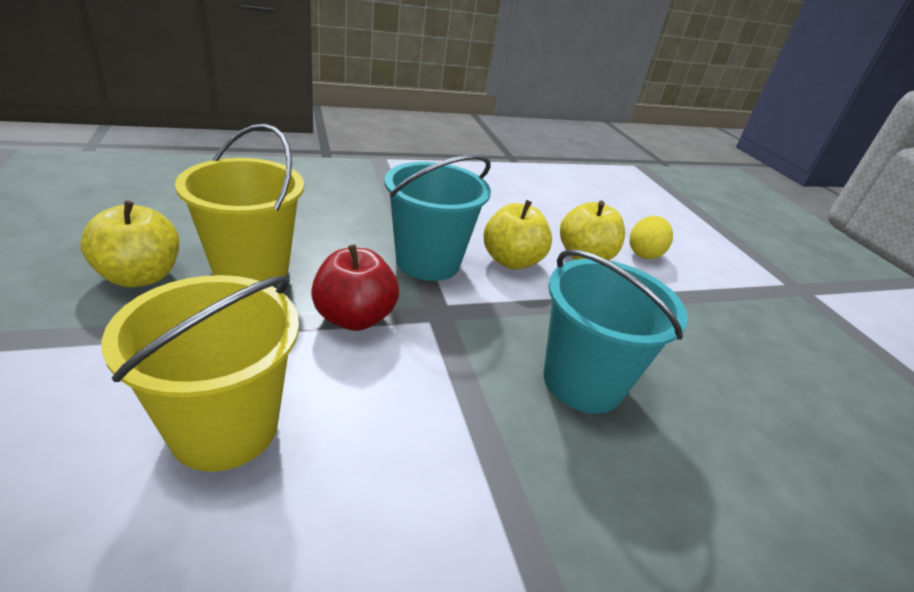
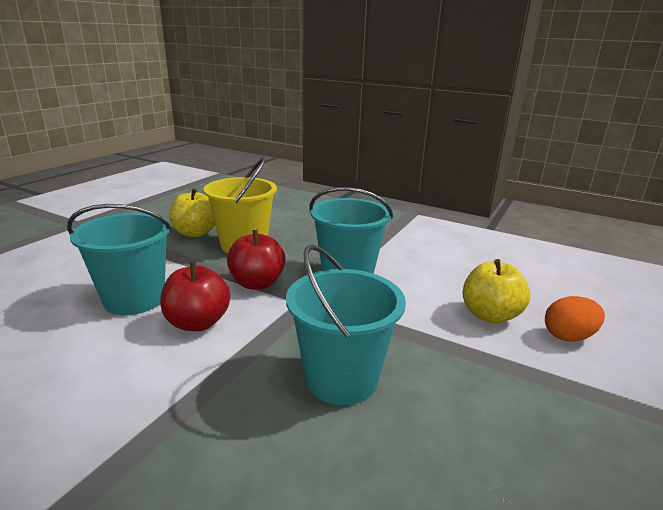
camera: 50 degrees right, 10 degrees down
(225, 428) = (134, 299): yellow bucket -> turquoise bucket
(369, 408) = (198, 323): none -> red apple
(511, 261) = (413, 294): yellow apple -> none
(644, 253) = (568, 336): yellow egg -> orange egg

